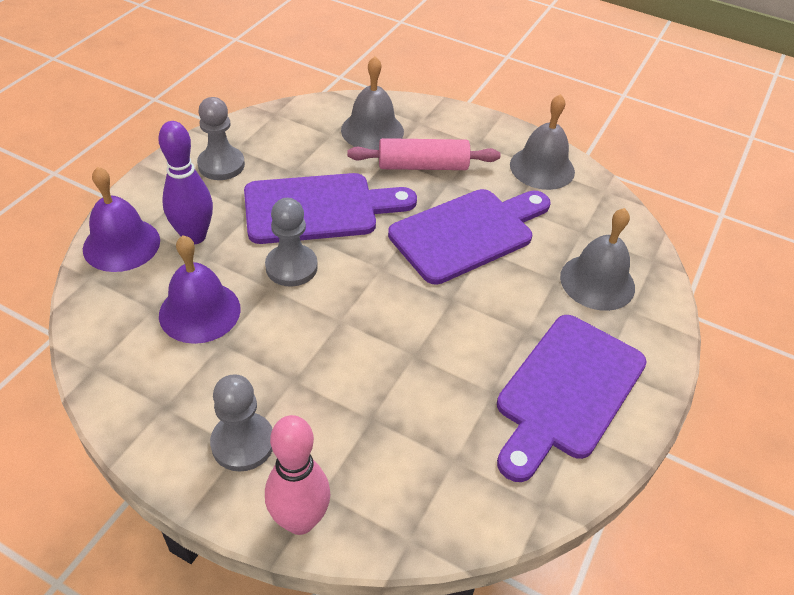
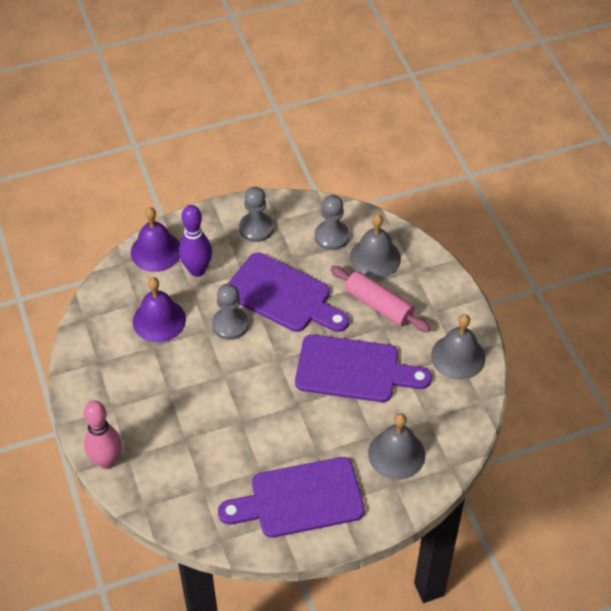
camera: 45 degrees right, 5 degrees up
(243, 443) = (116, 406): grey pawn -> grey pawn (331, 236)

